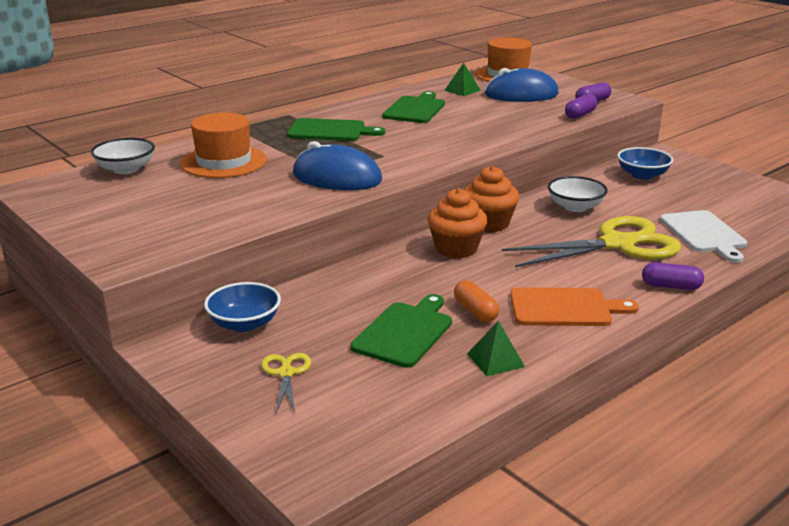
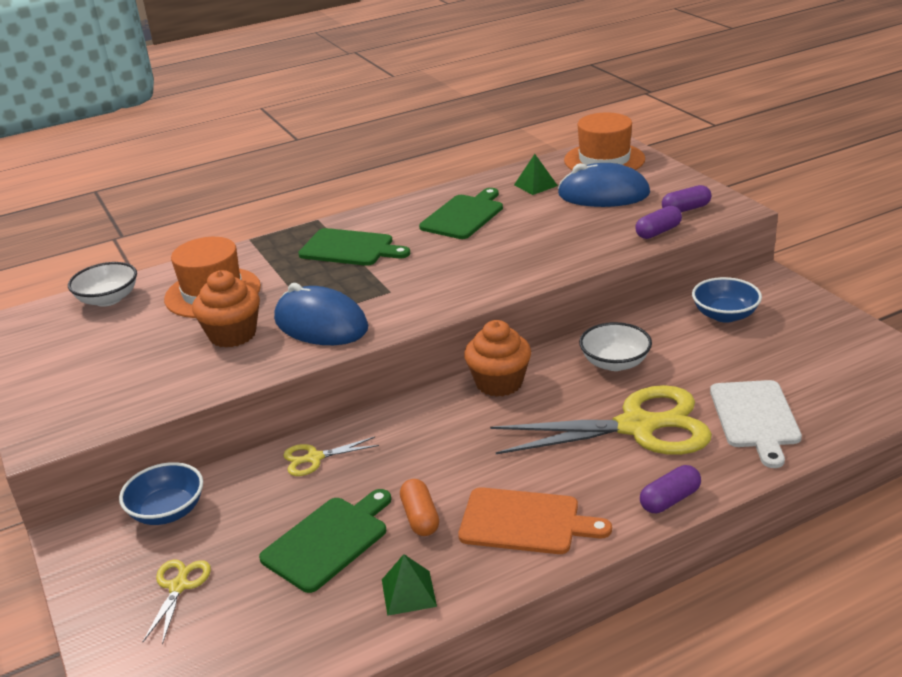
camera: 15 degrees right, 5 degrees up
(359, 280) = (314, 458): none -> yellow scissors
(456, 249) = (443, 419): orange cupcake -> orange cupcake (232, 335)
(671, 286) = (670, 500): purple capsule -> purple capsule turned 60 degrees counterclockwise

